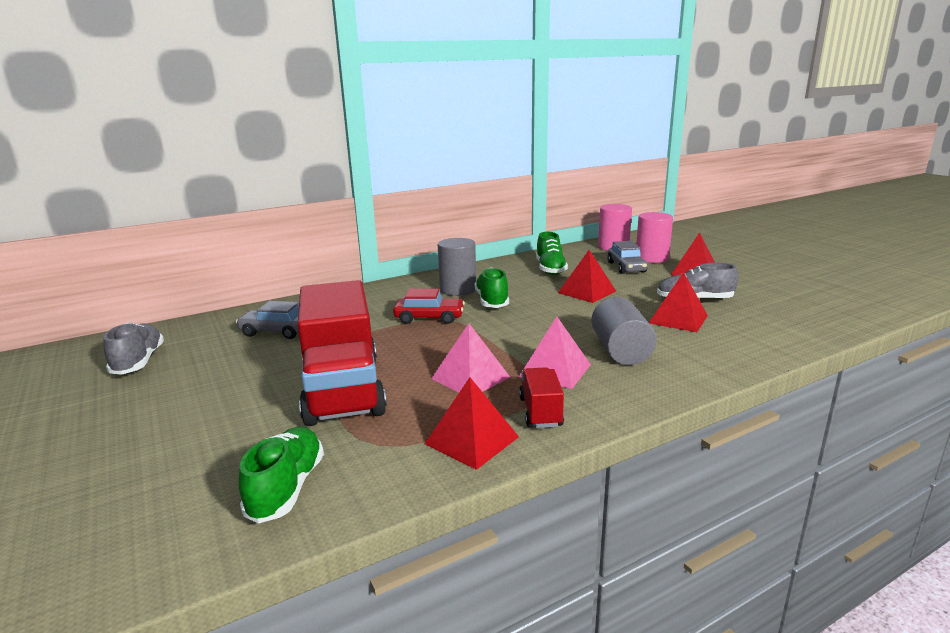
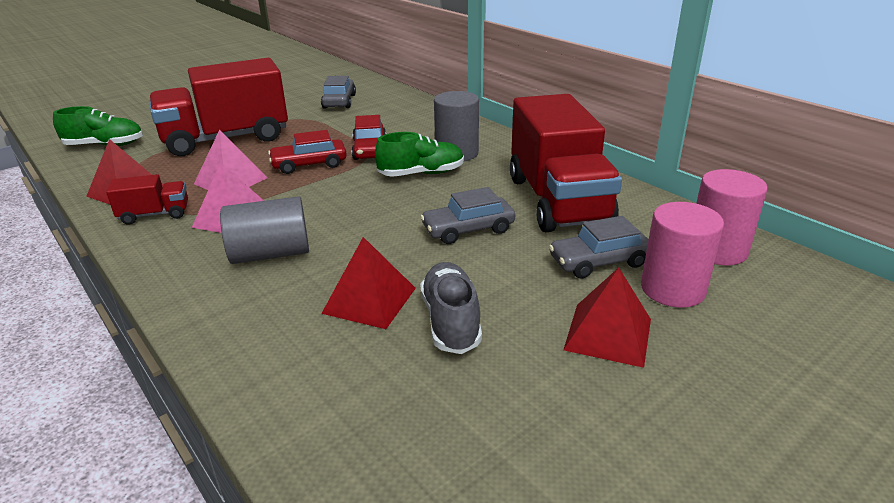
camera: 80 degrees right, 10 degrees up
(139, 362) = (290, 78): grey shoe -> none
(449, 342) = (309, 164): none -> red car
(550, 269) = (558, 200): green shoe -> red truck
(587, 292) = (468, 229): red pyramid -> grey car

